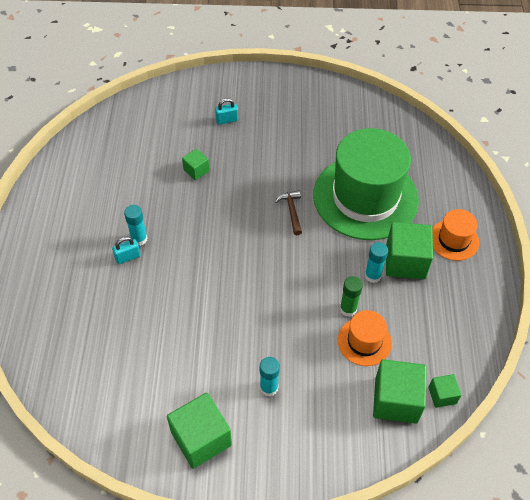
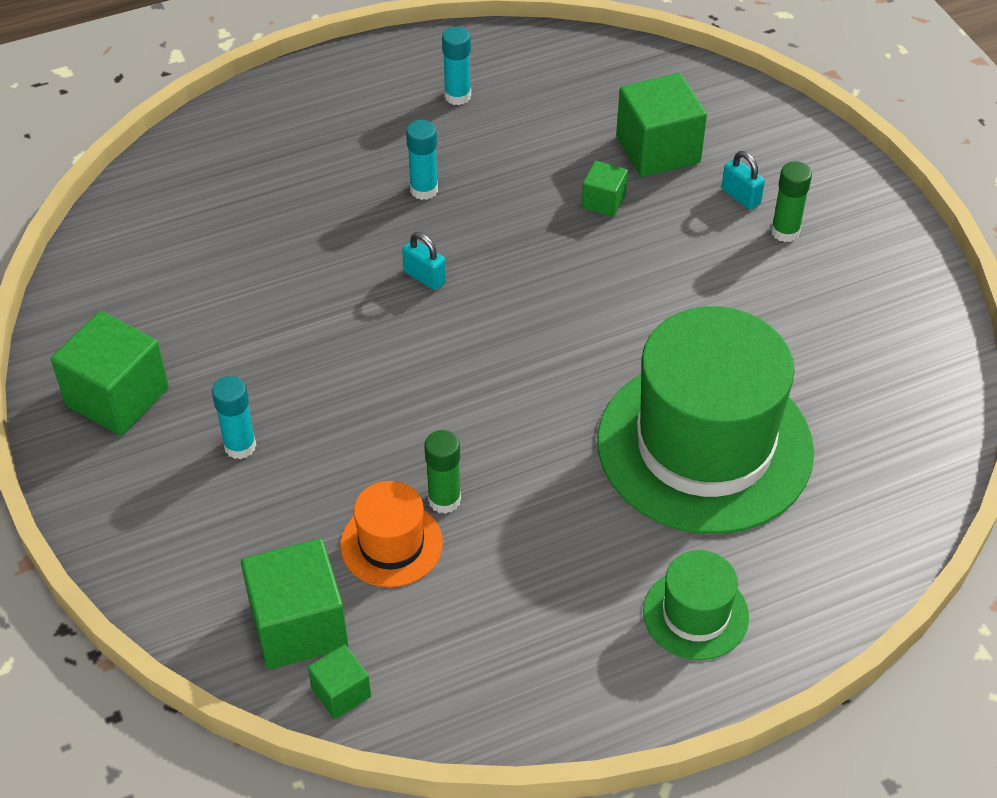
camera: 65 degrees right, 5 degrees down
(128, 257) = (383, 191): turquoise padlock -> turquoise padlock (424, 277)
(258, 115) = (785, 232): none -> green glue stick
(292, 211) = (601, 353): brown hammer -> none
(373, 275) = (535, 513): turquoise glue stick -> turquoise glue stick (457, 96)
(405, 261) = (596, 552): green cube -> green cube (658, 149)
(453, 240) = (695, 614): orange hat -> green hat

